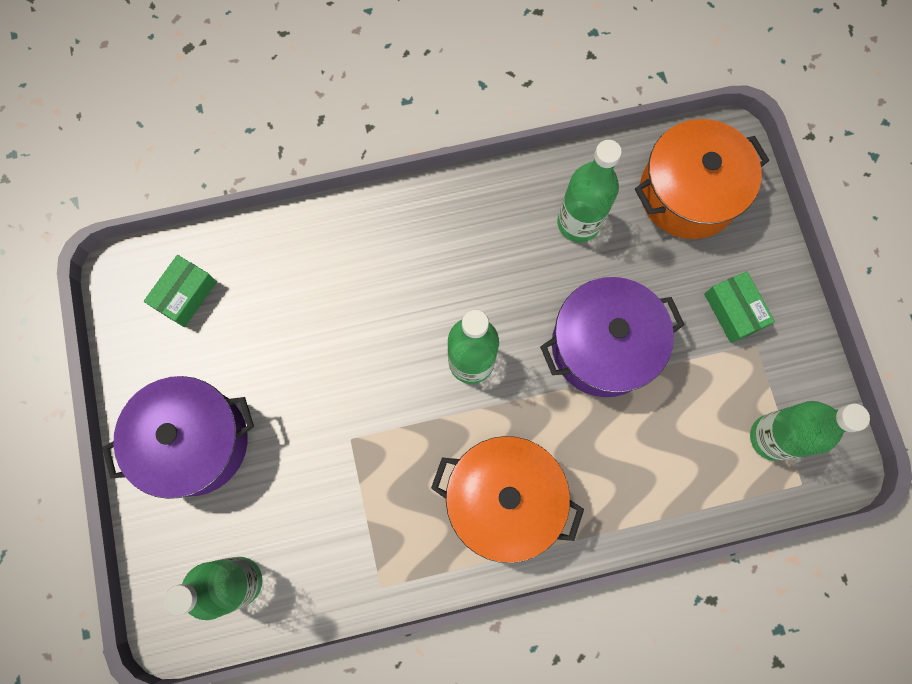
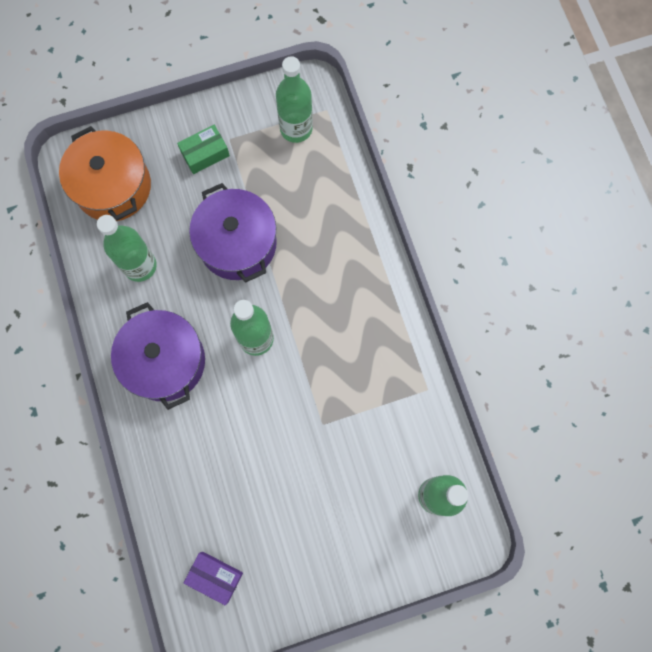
camera: 95 degrees left, 0 degrees up
(185, 295) = (215, 576): green box -> purple box
(195, 441) = (335, 547): purple pot -> purple pot (165, 361)
(504, 499) = (356, 307): orange pot -> none

